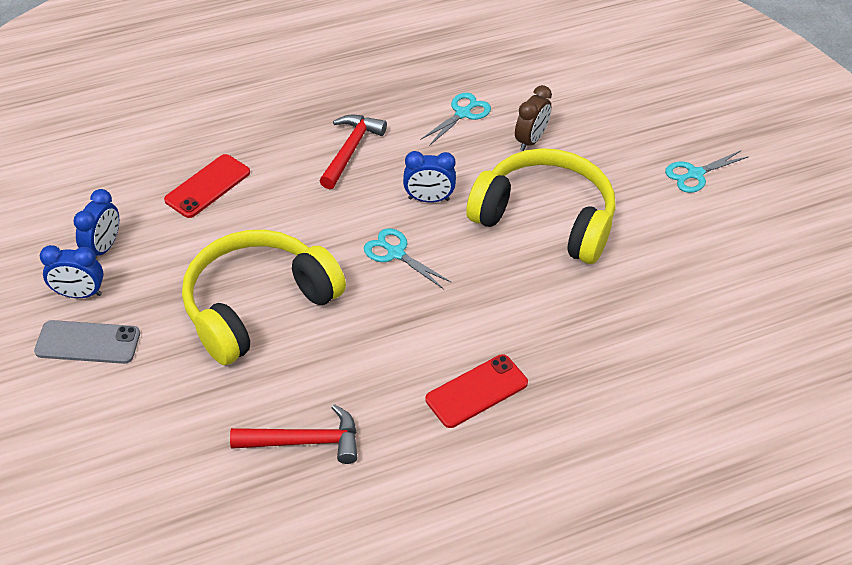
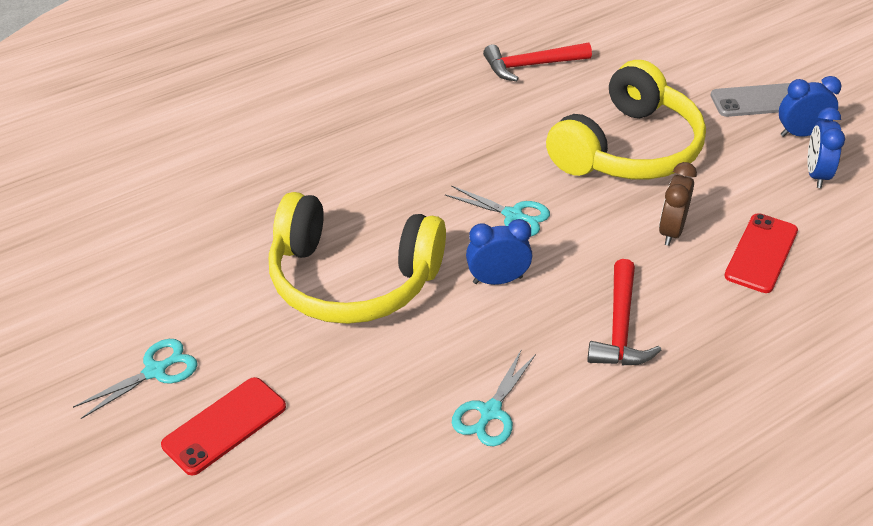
camera: 170 degrees right, 5 degrees down
(476, 391) = (397, 115): red phone -> red phone (224, 426)
(530, 140) = (385, 384): brown clock -> brown clock (671, 231)

